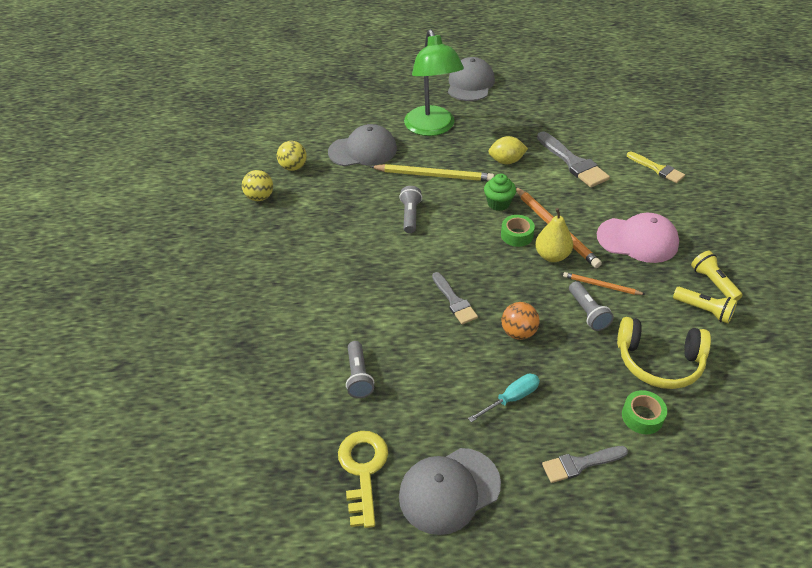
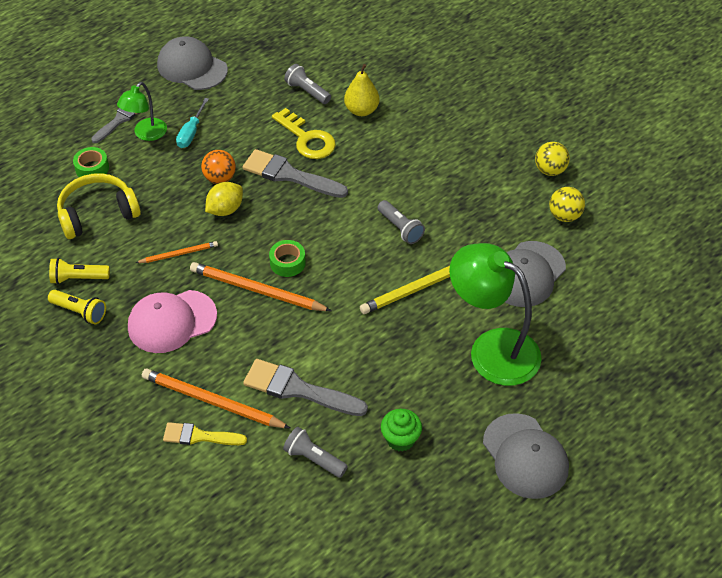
camera: 140 degrees right, 5 degrees up
(363, 470) = (252, 50): yellow key -> yellow key (307, 139)
(449, 490) = (192, 67): grey cap -> grey cap turned 75 degrees counterclockwise
(454, 301) = (289, 175): grey brush -> grey brush, size x1.58
(498, 203) = (333, 288): green cupcake -> green cupcake (400, 439)
(506, 161) = (370, 348): yellow lemon -> yellow lemon (225, 209)
(552, 256) = (240, 259): yellow pear -> yellow pear (361, 110)
(560, 425) = (146, 134): none -> green lamp
(587, 312) = (176, 223): grey flashlight -> grey flashlight (314, 459)
(636, 181) = (213, 402): none -> orange pencil

